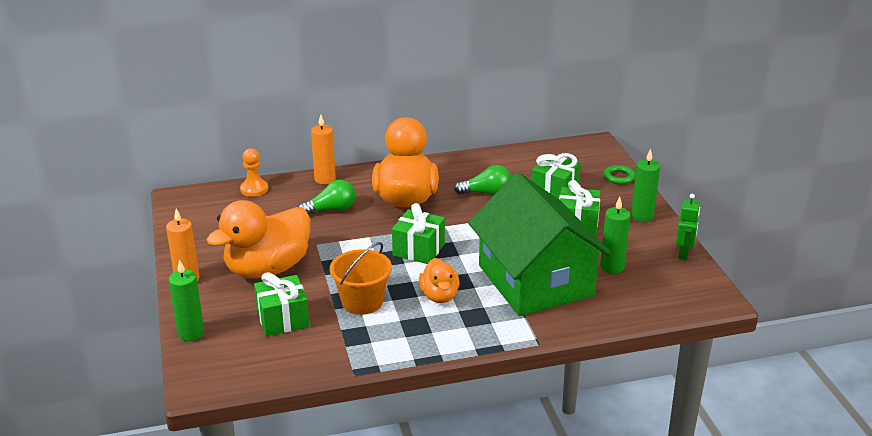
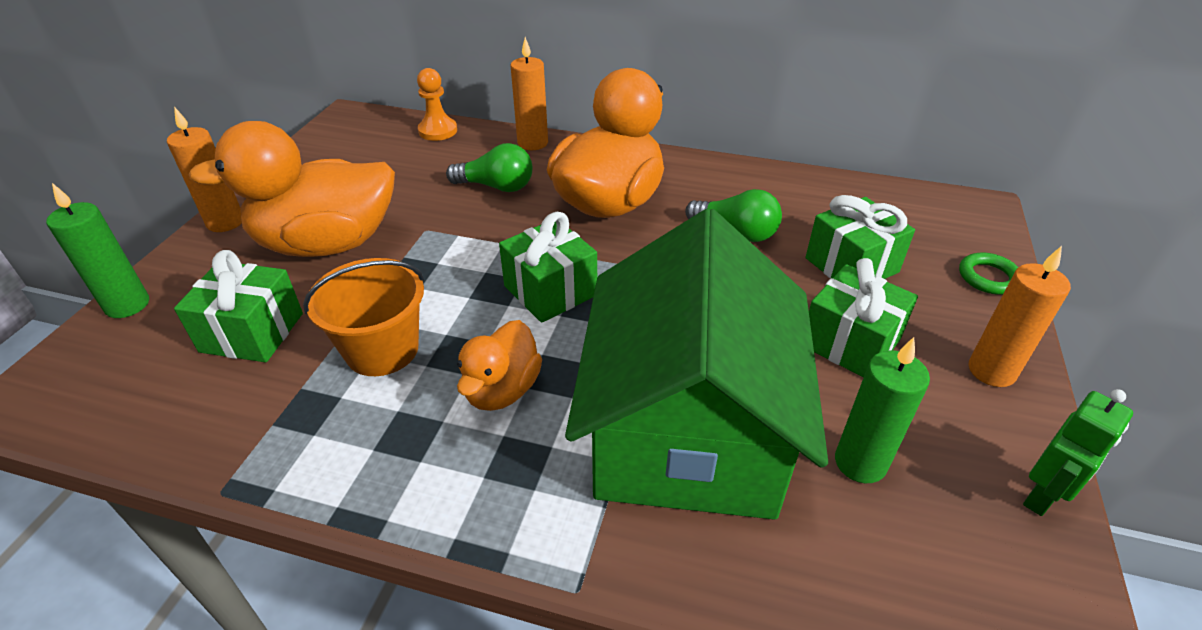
camera: 30 degrees right, 10 degrees up
(642, 216) = (991, 371): green candle -> orange candle

